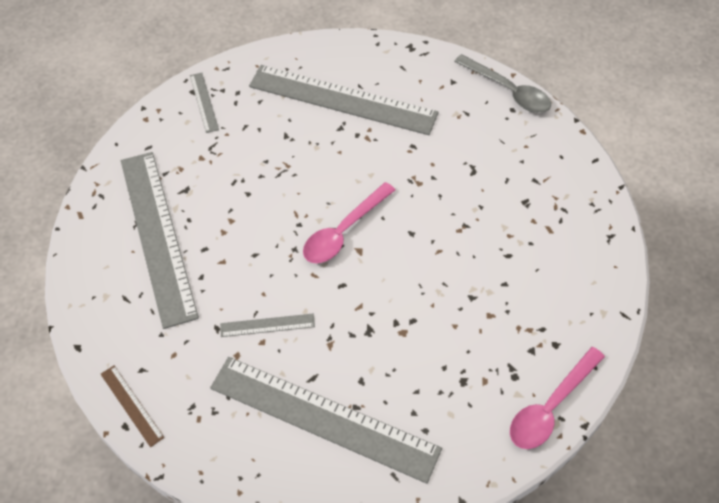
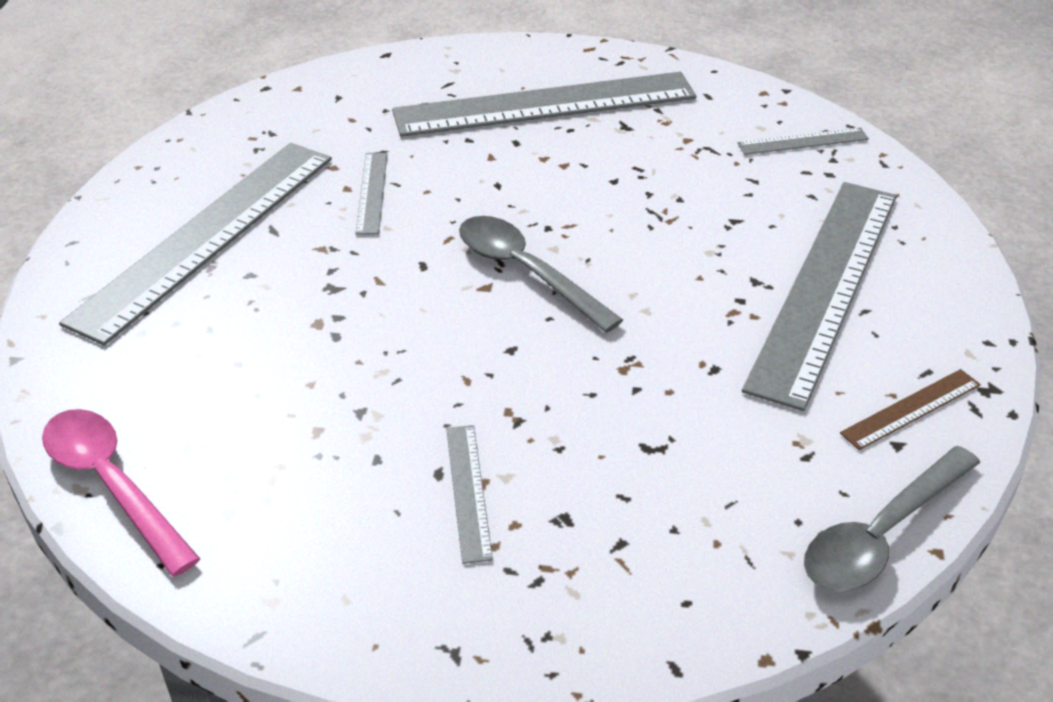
camera: 95 degrees right, 15 degrees down
(132, 405) = (291, 91): brown ruler -> brown ruler (911, 409)
(343, 231) = (526, 272): pink spoon -> grey spoon
(518, 241) = (468, 491): none -> grey ruler

